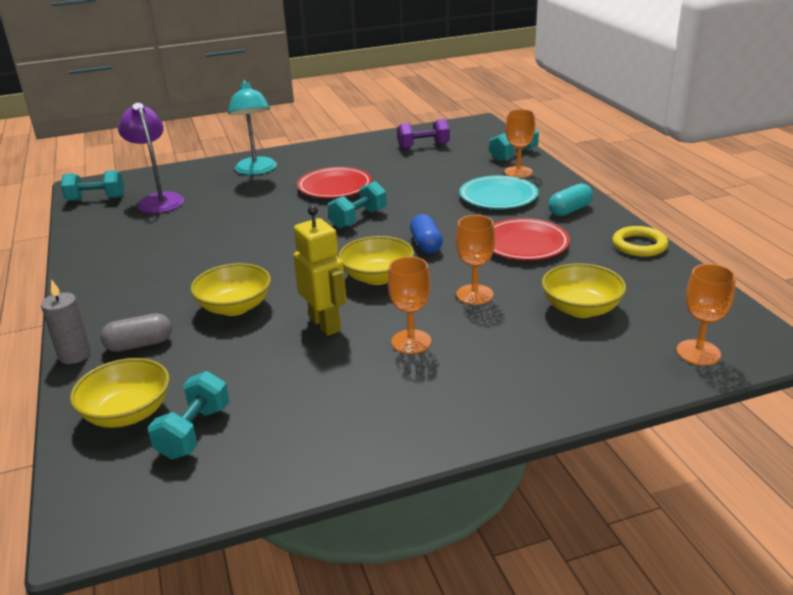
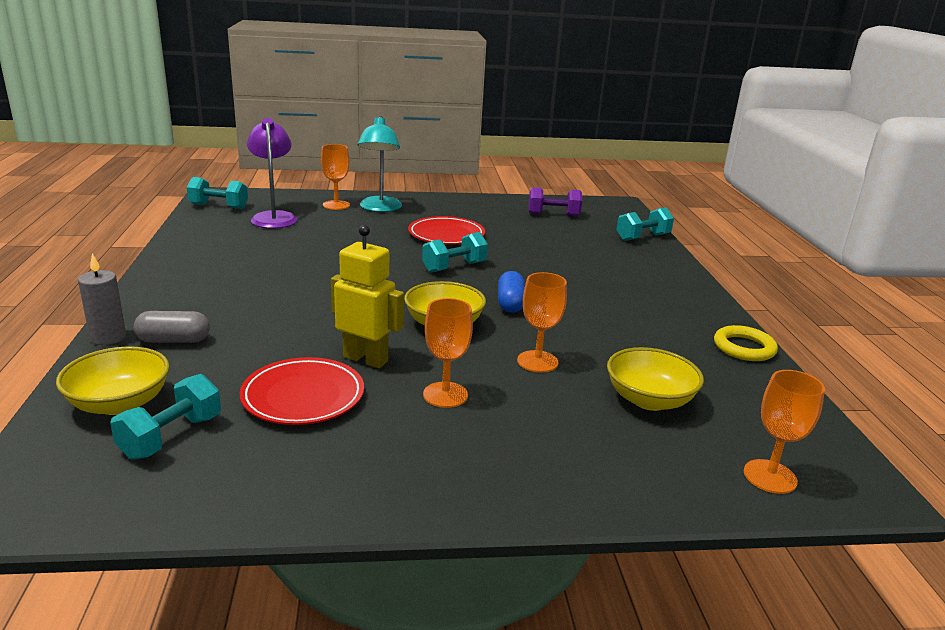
camera: 10 degrees right, 5 degrees down
(235, 307) = (286, 324): yellow bowl -> none
(325, 324) = (366, 359): yellow robot -> yellow robot turned 45 degrees counterclockwise
(498, 197) = (608, 273): turquoise plate -> none
(518, 172) = (640, 254): orange goblet -> orange goblet (336, 205)
(524, 244) = (615, 322): red plate -> red plate (303, 396)
(569, 210) = (680, 299): turquoise capsule -> none

